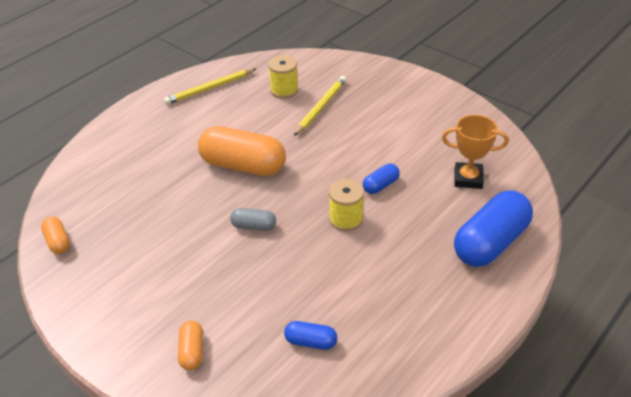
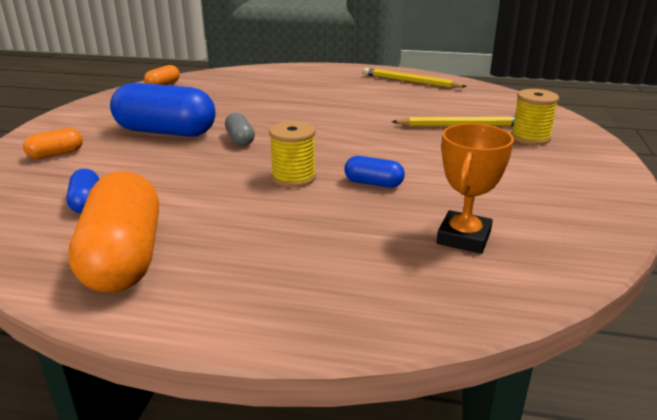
camera: 60 degrees right, 15 degrees down
(243, 166) = (321, 116): orange capsule -> orange capsule (124, 258)
(284, 90) = (458, 106): yellow spool -> yellow spool (530, 138)
(468, 179) = (463, 238): orange trophy -> orange trophy turned 45 degrees clockwise
(490, 243) = (346, 286): blue capsule -> blue capsule (166, 132)

